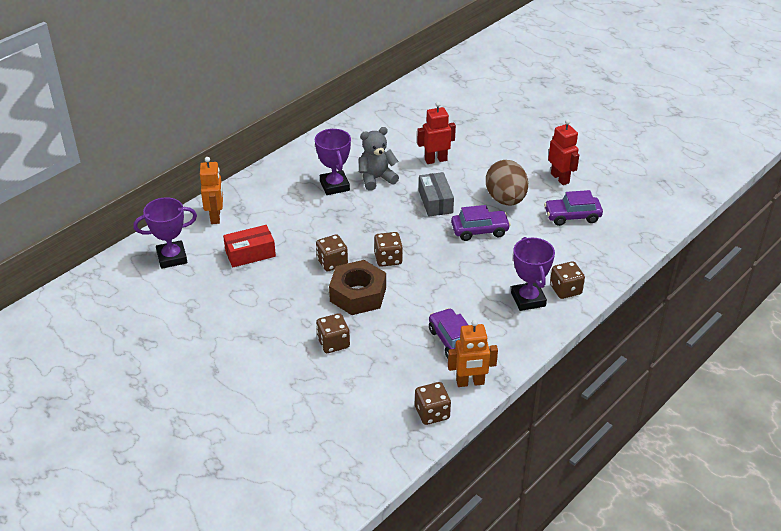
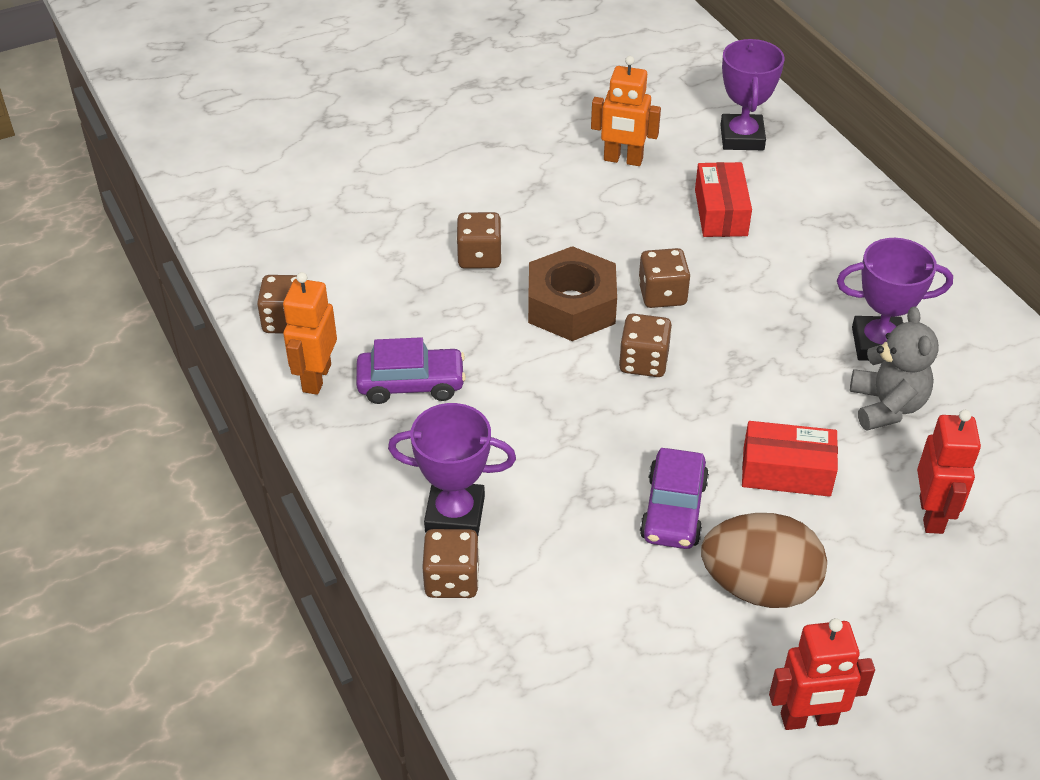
camera: 110 degrees right, 5 degrees up
(216, 217) = (829, 192): orange robot -> orange robot (623, 160)
(435, 202) = (786, 472): grey box -> red box
(572, 216) = (664, 684): purple car -> none

